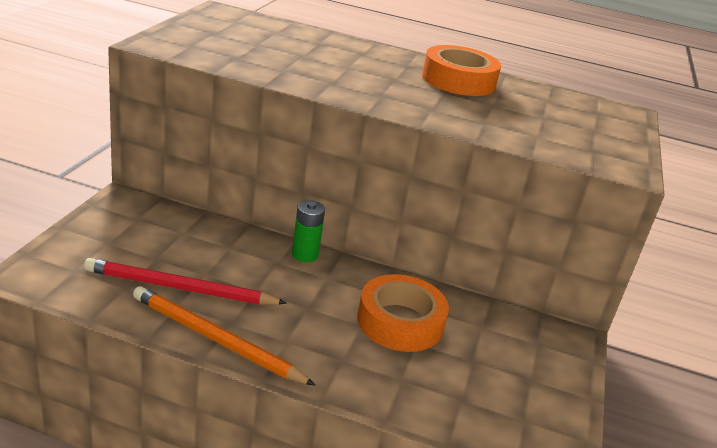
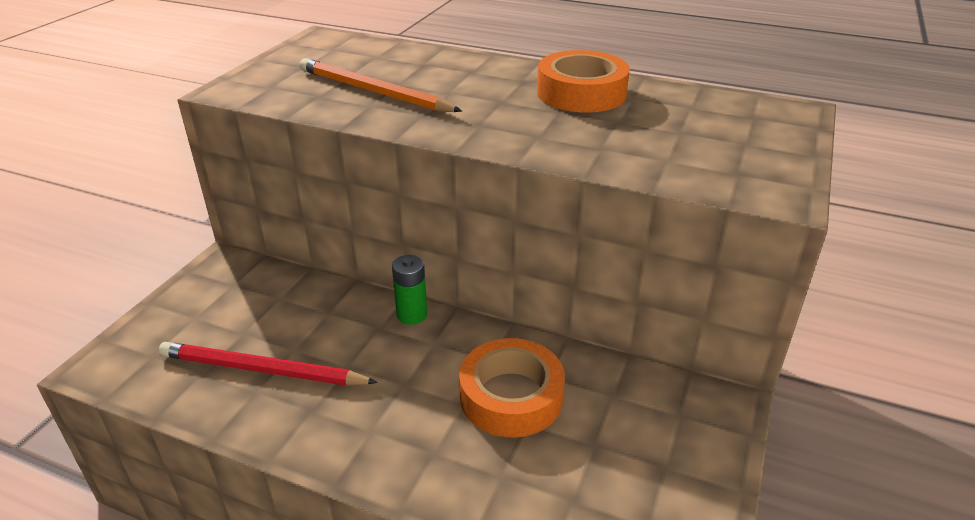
camera: 10 degrees right, 5 degrees up
(216, 339) = (290, 435): orange pencil -> orange pencil (374, 91)

